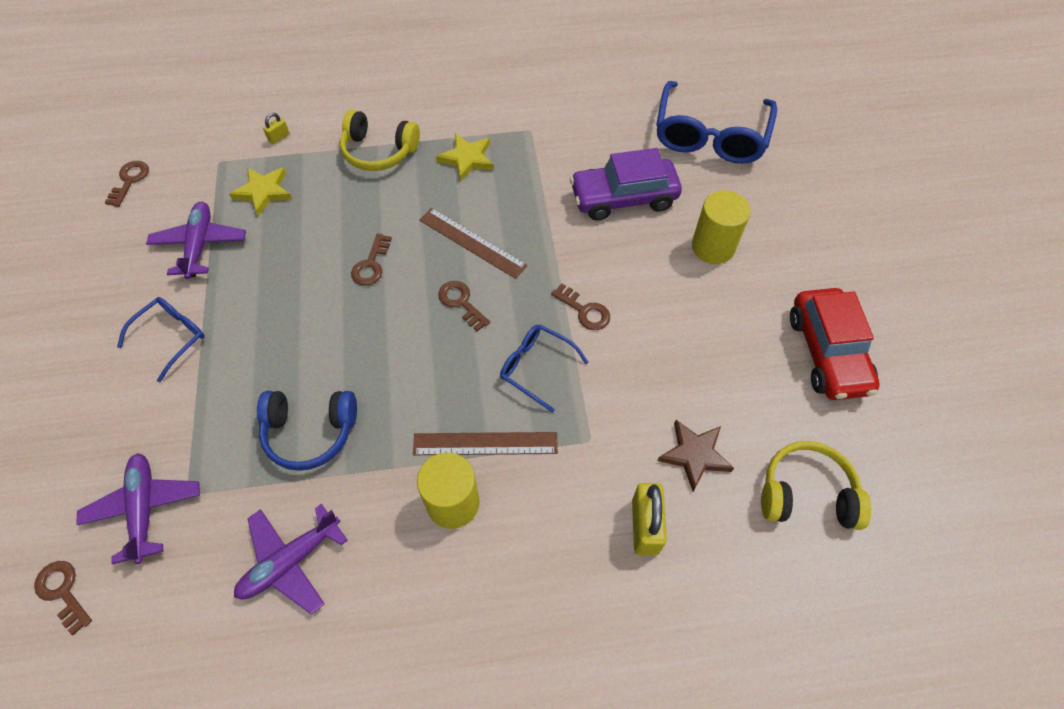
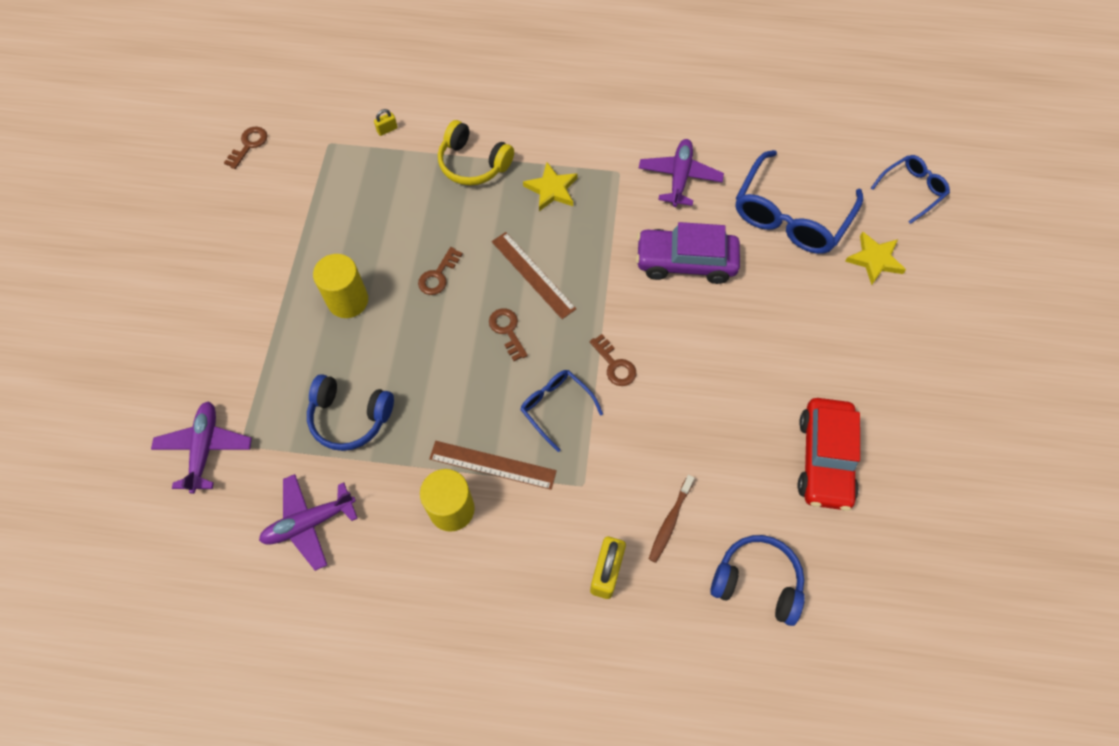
camera: 15 degrees right, 5 degrees up
(63, 592) = (131, 500): brown key -> none
(171, 337) = (255, 303): blue glasses -> blue glasses (912, 190)
(200, 245) = (296, 222): purple plane -> purple plane (679, 177)
(264, 192) = (361, 182): yellow star -> yellow star (875, 260)
(694, 455) = (670, 521): brown star -> brown toothbrush
(713, 247) = (754, 331): yellow cylinder -> yellow cylinder (348, 300)
(806, 494) = (757, 582): yellow headphones -> blue headphones

